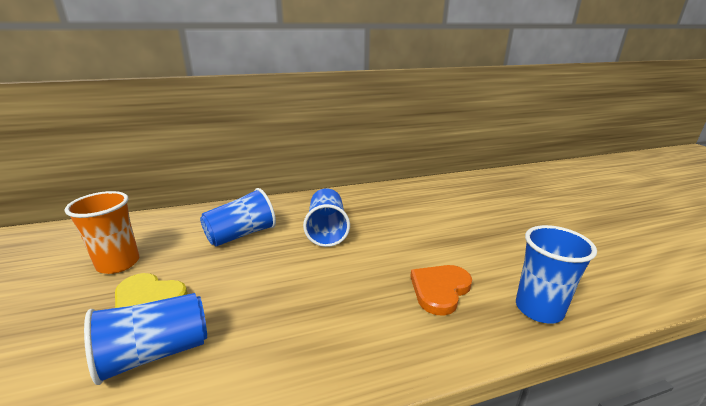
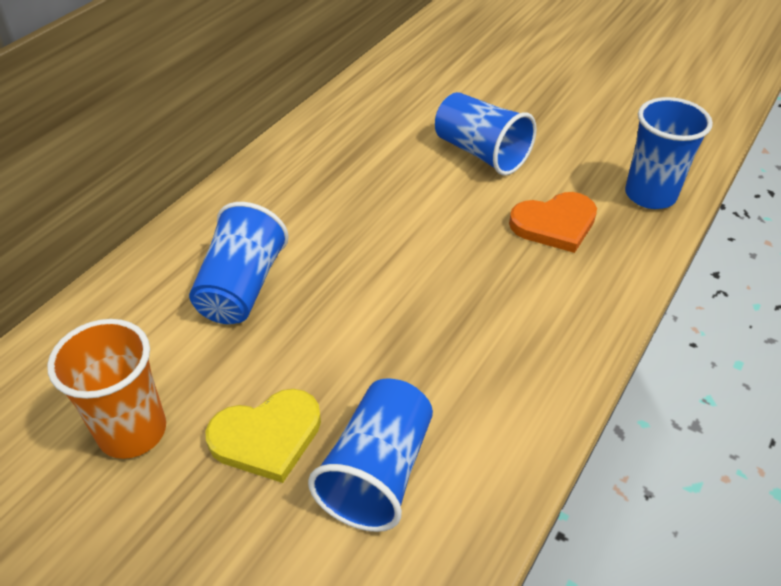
camera: 40 degrees left, 20 degrees up
(327, 230) = (346, 217): blue cup -> blue cup (480, 153)
(440, 290) = (554, 224): orange heart -> orange heart turned 105 degrees counterclockwise

